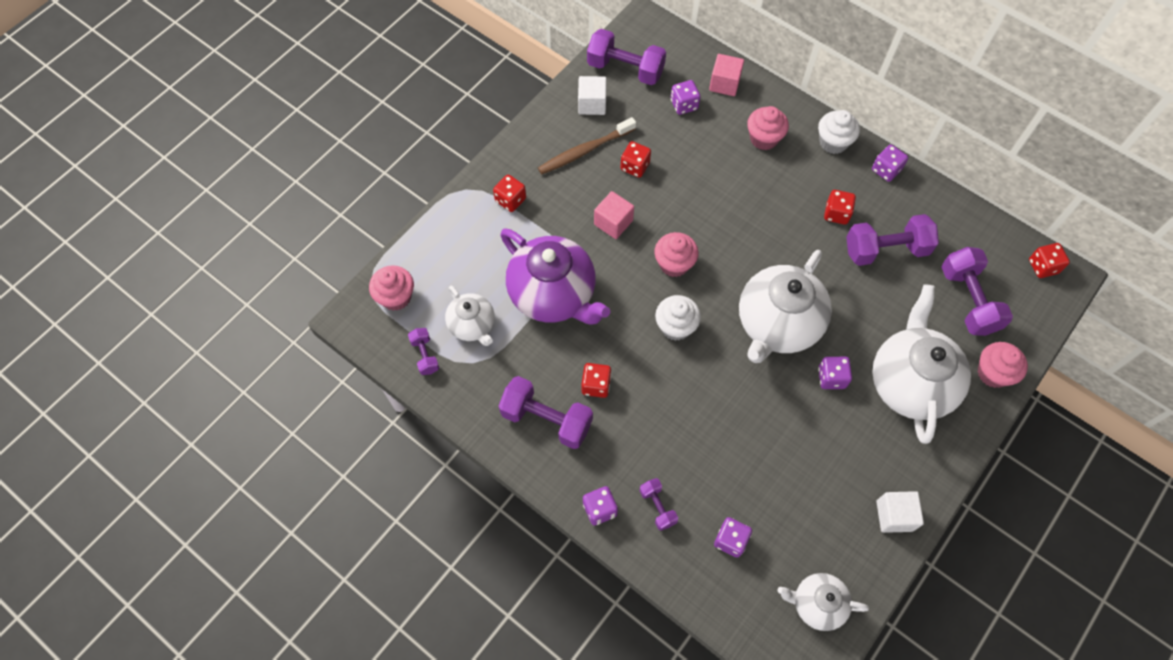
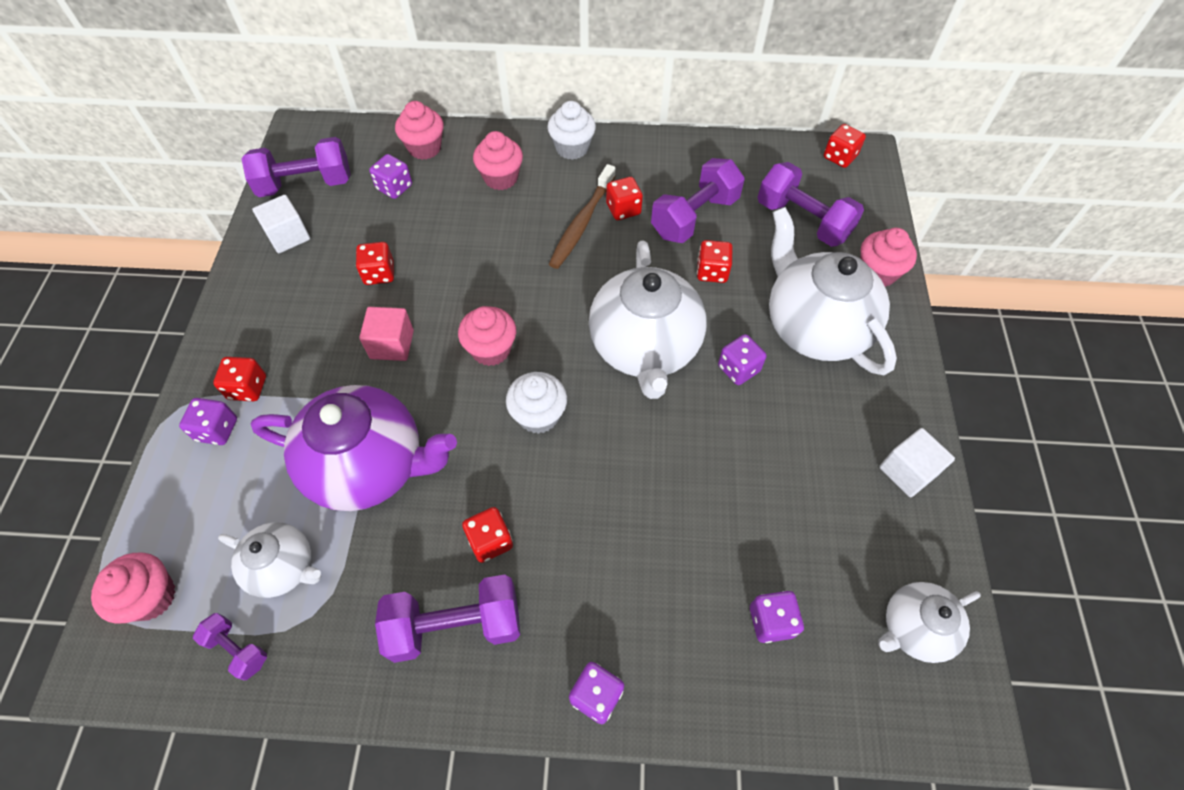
camera: 35 degrees left, 5 degrees down
(584, 151) = (309, 287): brown toothbrush -> brown toothbrush (581, 223)
(657, 507) = (662, 641): purple dumbbell -> none
(724, 84) = (425, 148): pink cube -> pink cupcake
(866, 299) = (712, 272): none -> red dice
(886, 170) = (639, 147): purple dice -> purple dice (217, 430)

